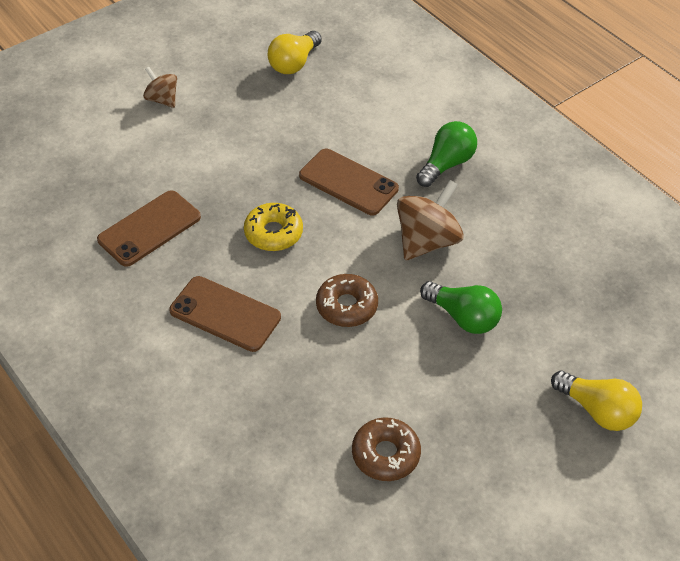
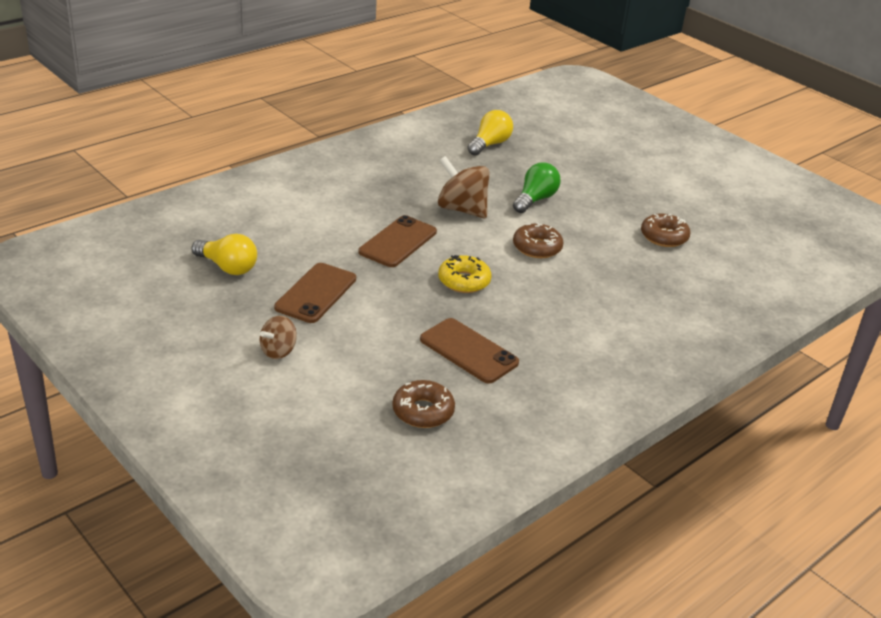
camera: 95 degrees left, 15 degrees down
(64, 191) = (423, 411): none -> brown donut
(225, 314) = (560, 305): brown phone -> brown phone (316, 293)
(446, 164) = (373, 195): green light bulb -> none
(597, 410) = (599, 159): yellow light bulb -> yellow light bulb (489, 144)

